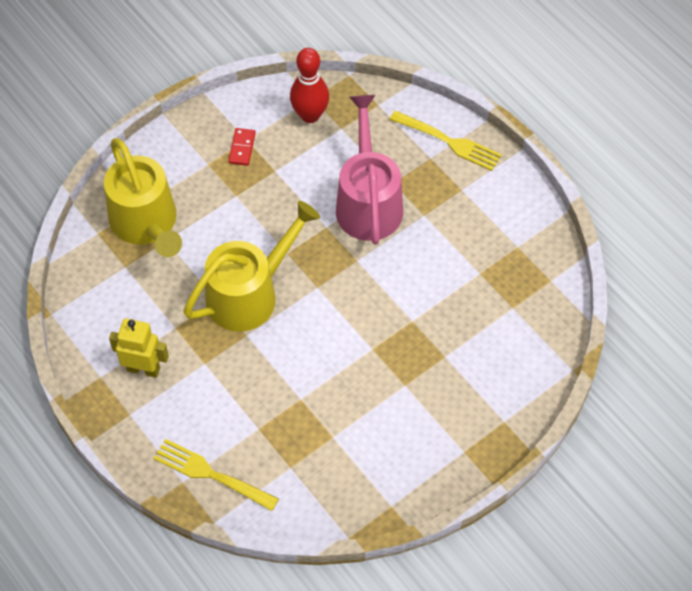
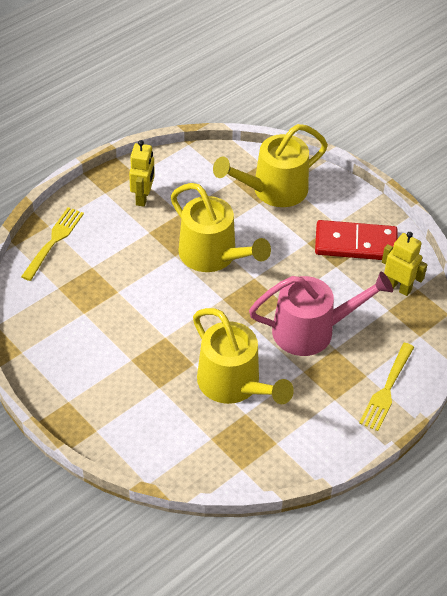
camera: 85 degrees right, 10 degrees down
(242, 148) = (355, 244): red domino -> red domino, size x2.29
(310, 115) = (398, 287): red bowling pin -> yellow robot
(441, 282) = (234, 384): none -> yellow watering can

